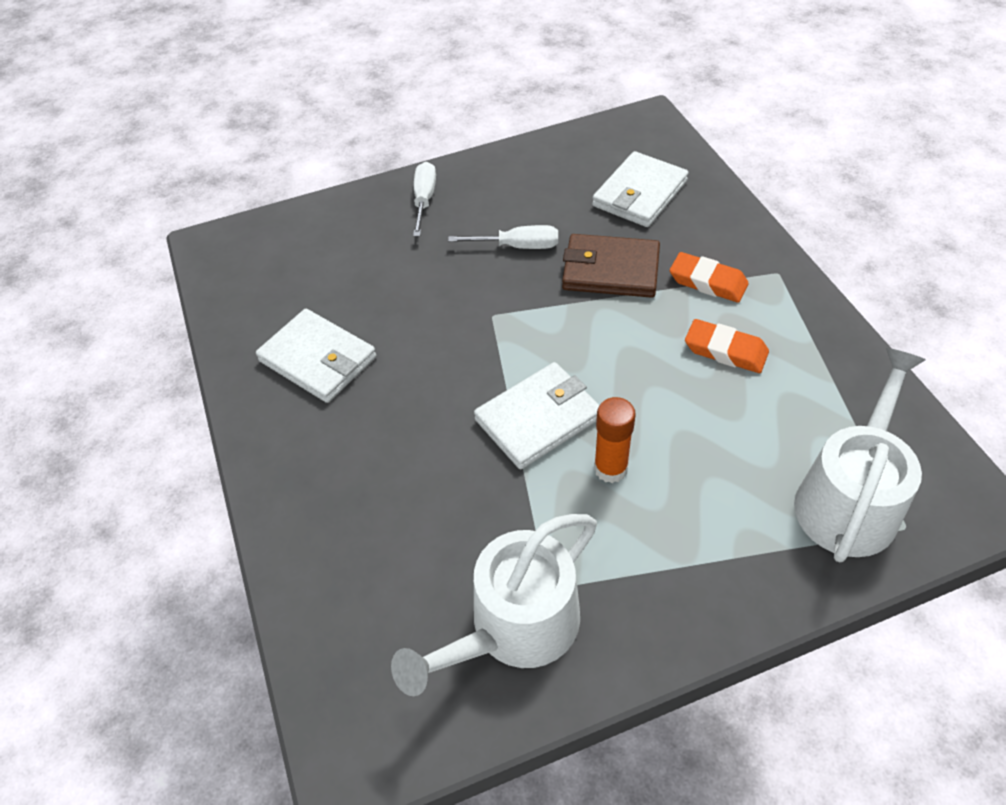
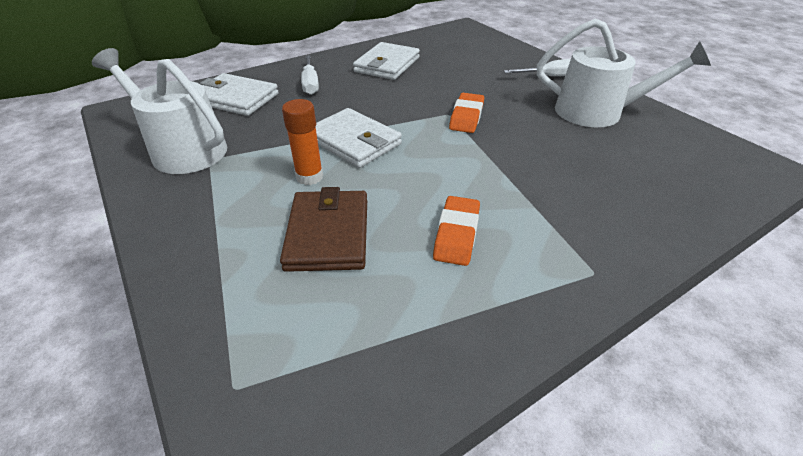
camera: 75 degrees right, 10 degrees down
(519, 246) = (527, 116): white screwdriver -> white screwdriver (310, 84)
(610, 270) = (527, 160): brown wallet -> brown wallet (328, 234)
(639, 194) = (644, 169): white wallet -> white wallet (236, 98)
(708, 282) = (547, 219): orange eraser -> orange eraser (466, 117)
(849, 499) = (275, 333): white watering can -> white watering can (597, 112)

